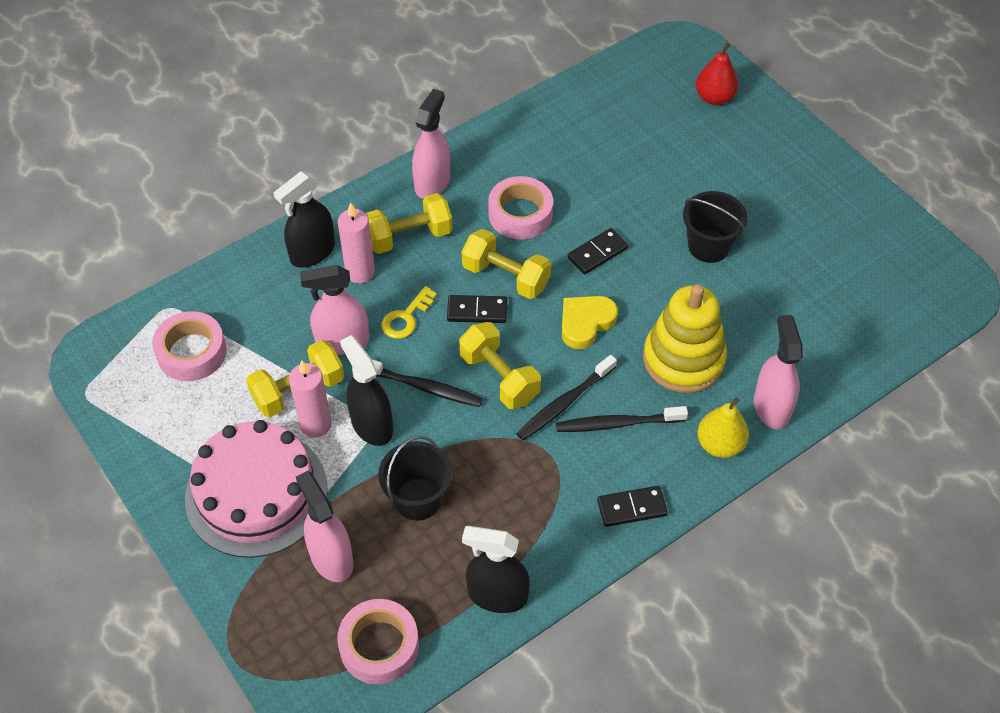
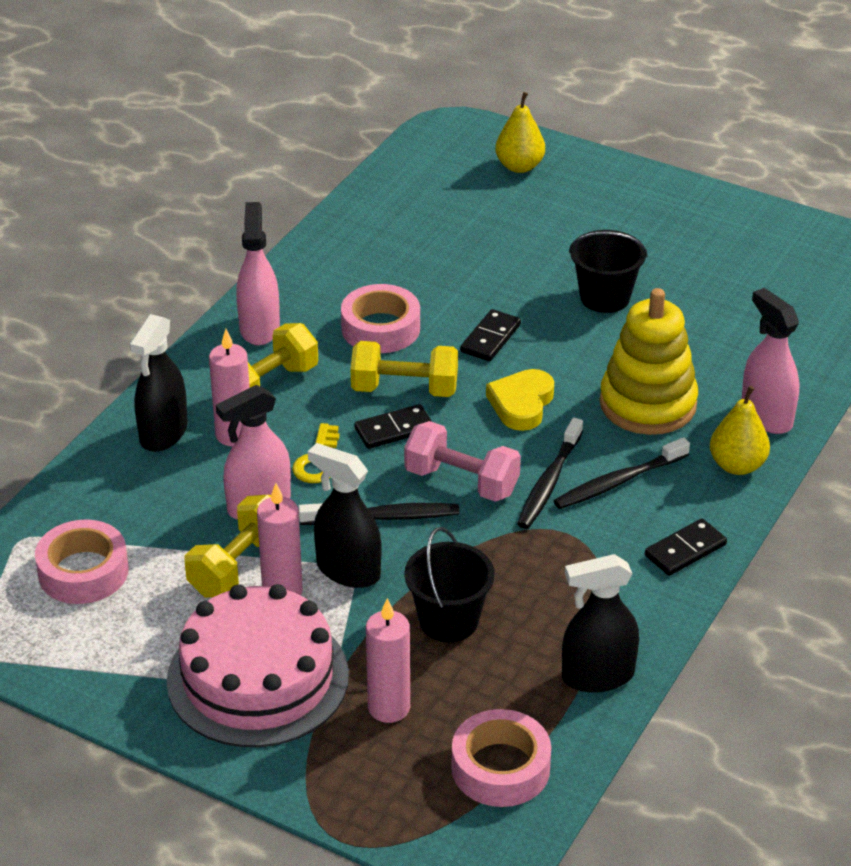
camera: 25 degrees left, 15 degrees down
(331, 558) = (389, 707): pink spray bottle -> pink candle
(499, 377) = (461, 481): yellow dumbbell -> pink dumbbell
(714, 98) = (519, 166): red pear -> yellow pear

